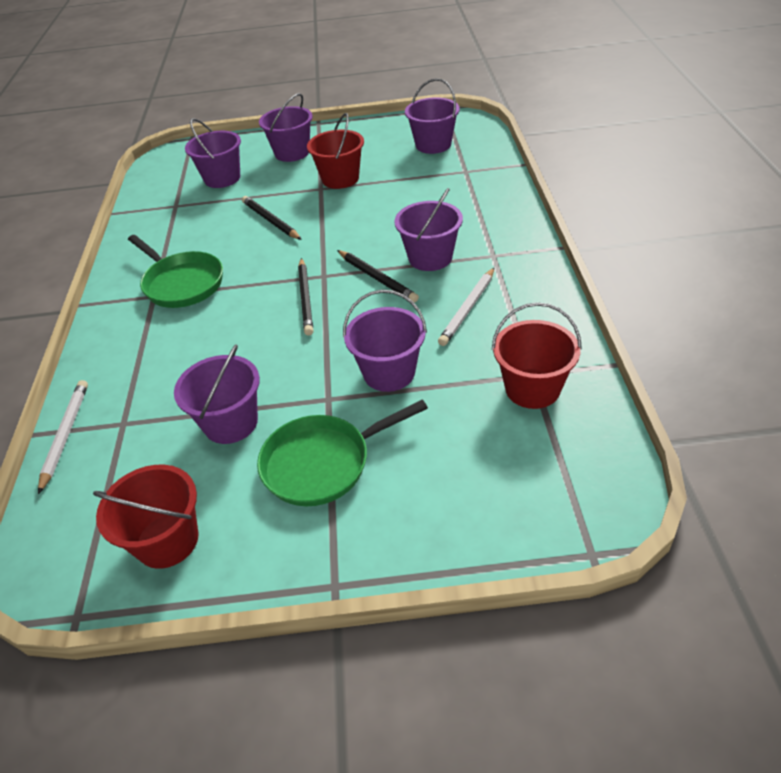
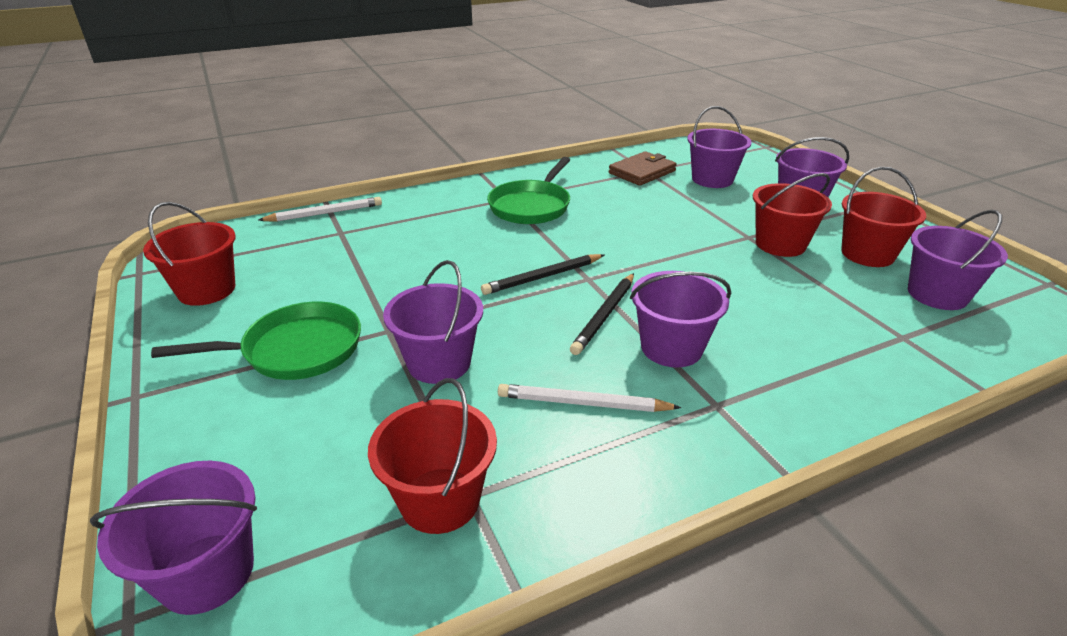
camera: 65 degrees right, 10 degrees down
(175, 208) = (642, 172): none -> brown wallet
(230, 423) = (346, 282): purple bucket -> purple bucket (207, 573)
(270, 220) = (662, 223): black pencil -> none
(323, 463) = (295, 350): green pan -> green pan turned 120 degrees clockwise
(376, 151) = (867, 254): none -> red bucket

